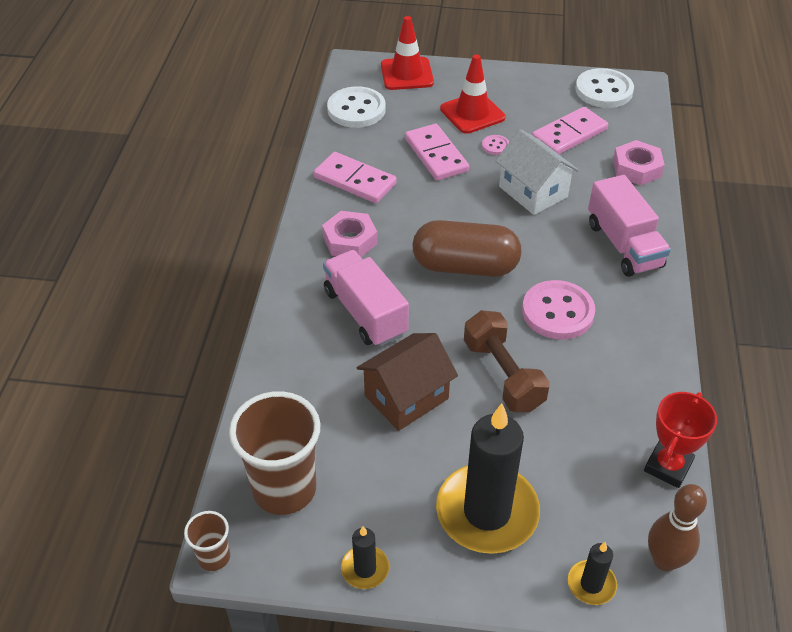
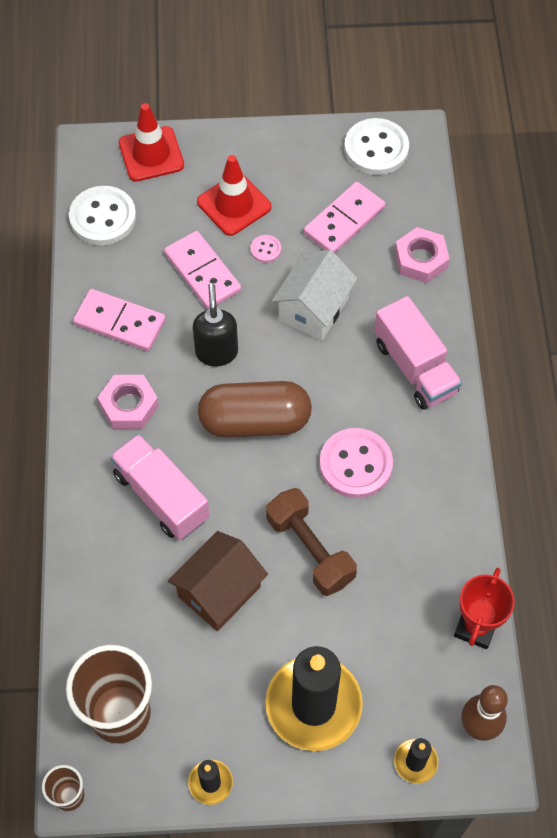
camera: 10 degrees left, 15 degrees up
(438, 211) = (216, 352): none -> black soap dispenser
(533, 192) = (314, 309): white house -> white house turned 75 degrees clockwise

